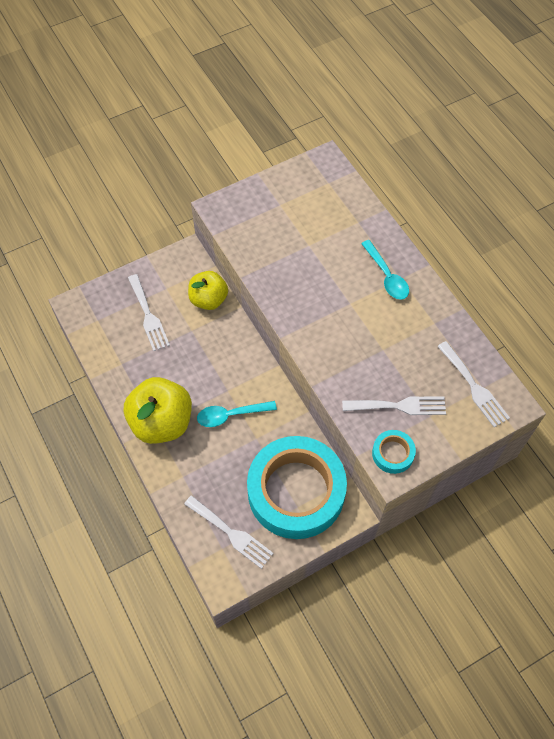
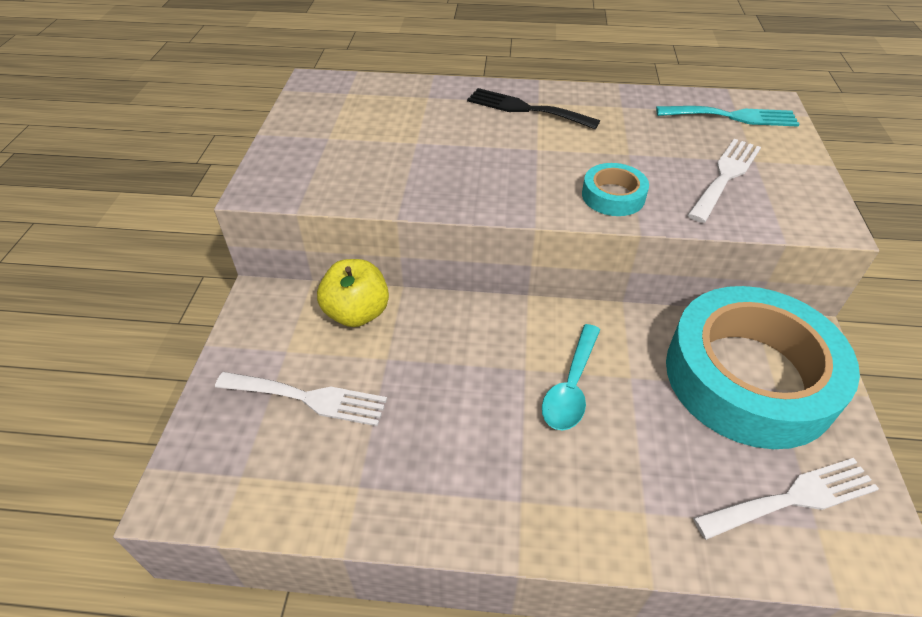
camera: 55 degrees left, 15 degrees down
(161, 422) = (519, 487): yellow apple -> none
(387, 276) = (526, 109): turquoise spoon -> black fork
(393, 453) = (799, 211): turquoise tape -> turquoise tape (613, 196)
(474, 387) = (732, 116): white fork -> turquoise fork

